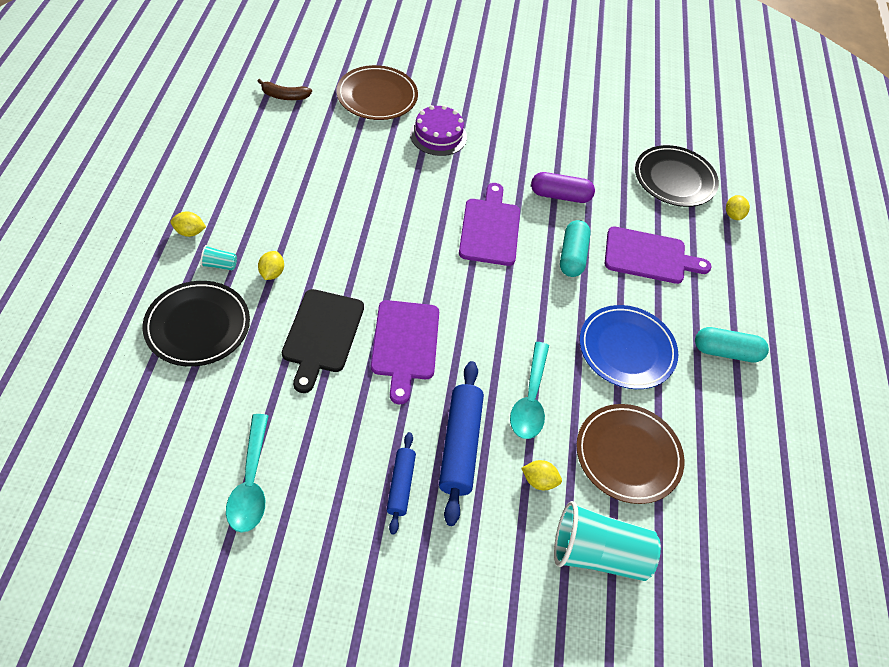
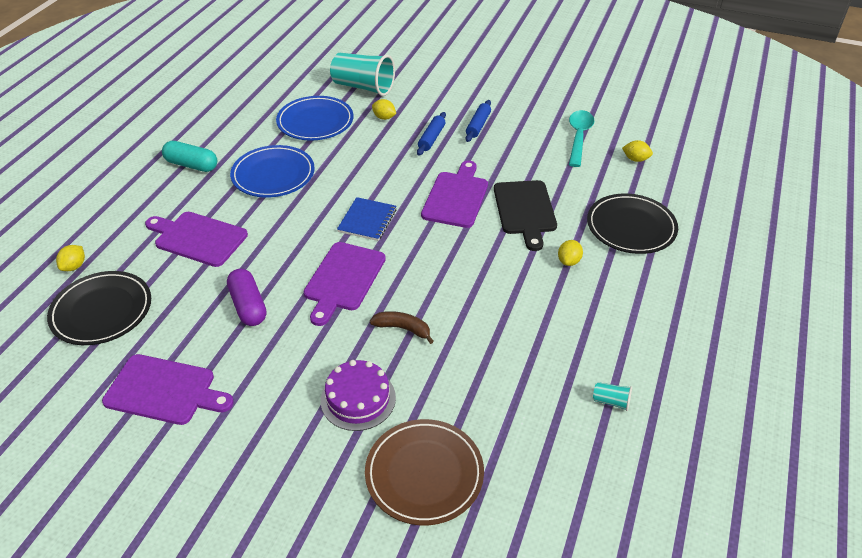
camera: 160 degrees left, 10 degrees down
(190, 232) = (654, 307): yellow lemon -> yellow lemon (635, 159)
(219, 265) = (619, 273): turquoise cup -> turquoise cup (611, 401)
(284, 96) = (558, 488): brown banana -> brown banana (403, 329)
(322, 335) = (525, 210): black cutting board -> black cutting board turned 150 degrees clockwise
(460, 445) = (431, 138): blue rolling pin -> blue rolling pin, size x0.58
(493, 298) = (367, 220): none -> blue notebook
(530, 399) = (369, 155): turquoise spoon -> none
(560, 196) = (248, 306): purple capsule -> purple capsule turned 45 degrees clockwise
(572, 256) = (274, 246): turquoise capsule -> none
(581, 128) = (164, 390): none -> purple cutting board
(628, 455) = (315, 122): brown plate -> blue plate

